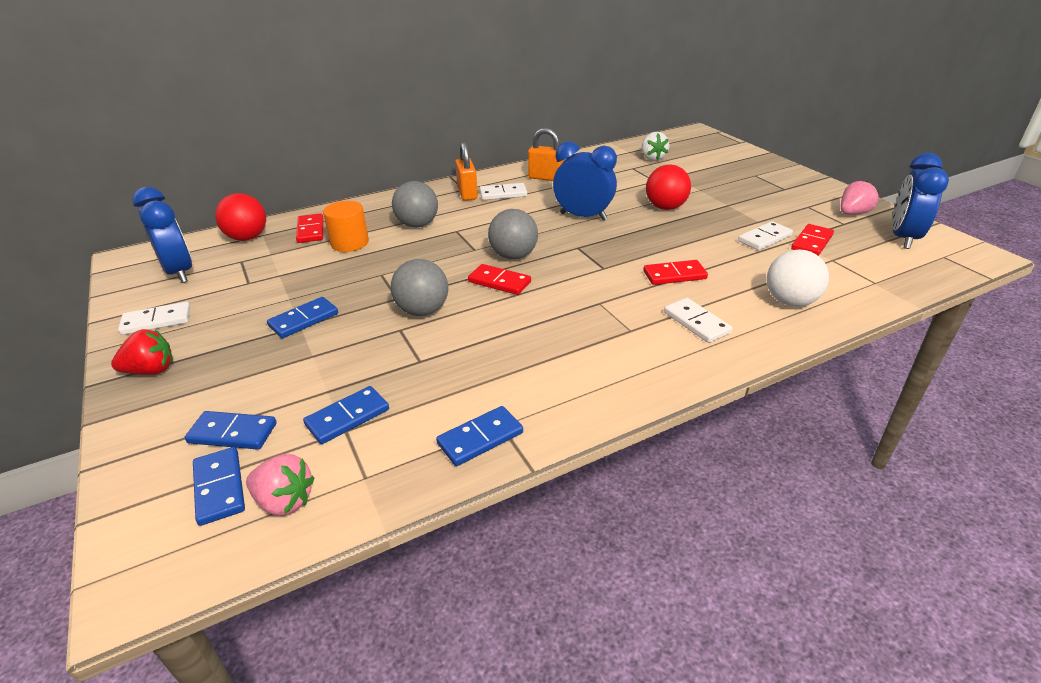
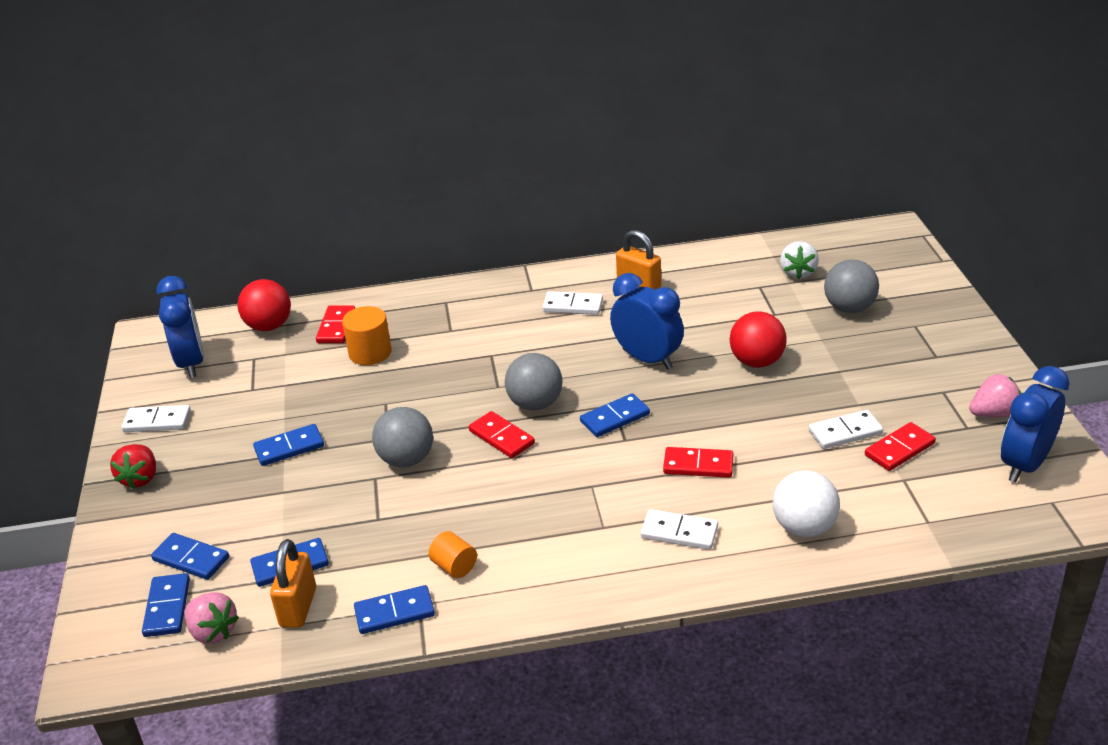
camera: 20 degrees right, 0 degrees up
(151, 370) = (140, 478): red strawberry -> red strawberry turned 90 degrees clockwise
(417, 225) = (453, 338): grey ball -> grey ball (849, 308)
(467, 194) = (531, 298): orange padlock -> orange padlock (298, 607)
(517, 386) = (454, 566): none -> orange cylinder
(585, 255) = (614, 418): none -> blue domino
(696, 322) = (679, 532): white domino -> white domino turned 60 degrees counterclockwise

